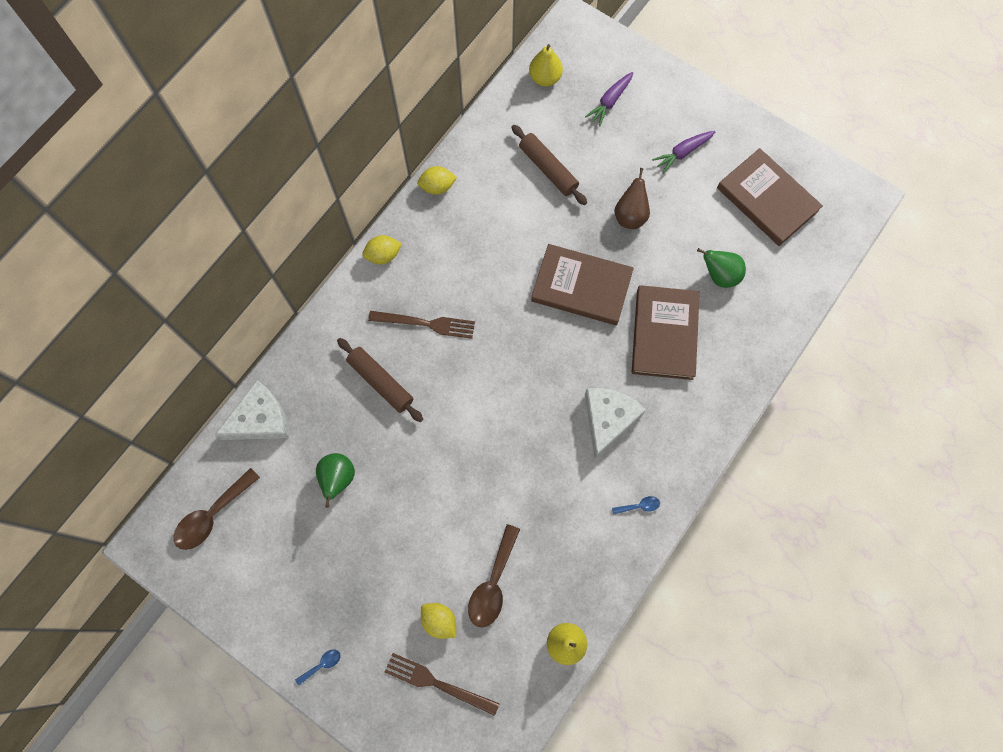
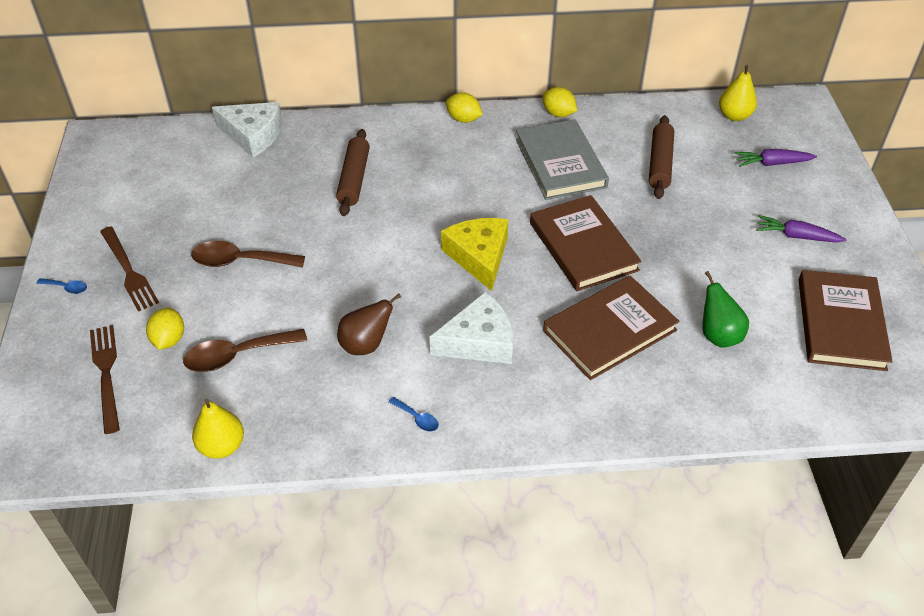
camera: 50 degrees right, 25 degrees down
(212, 515) = (148, 155): brown spoon -> brown spoon (240, 261)
(338, 479) = (244, 203): green pear -> none
(426, 324) = (434, 174): brown fork -> brown fork (128, 271)
(490, 231) = (560, 163): none -> grey book
(534, 359) = (479, 256): none -> yellow cheese
(630, 215) = (690, 238): brown pear -> brown pear (366, 345)

